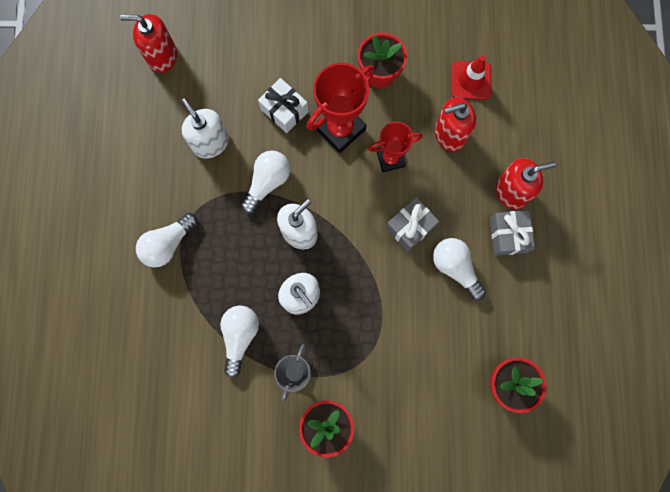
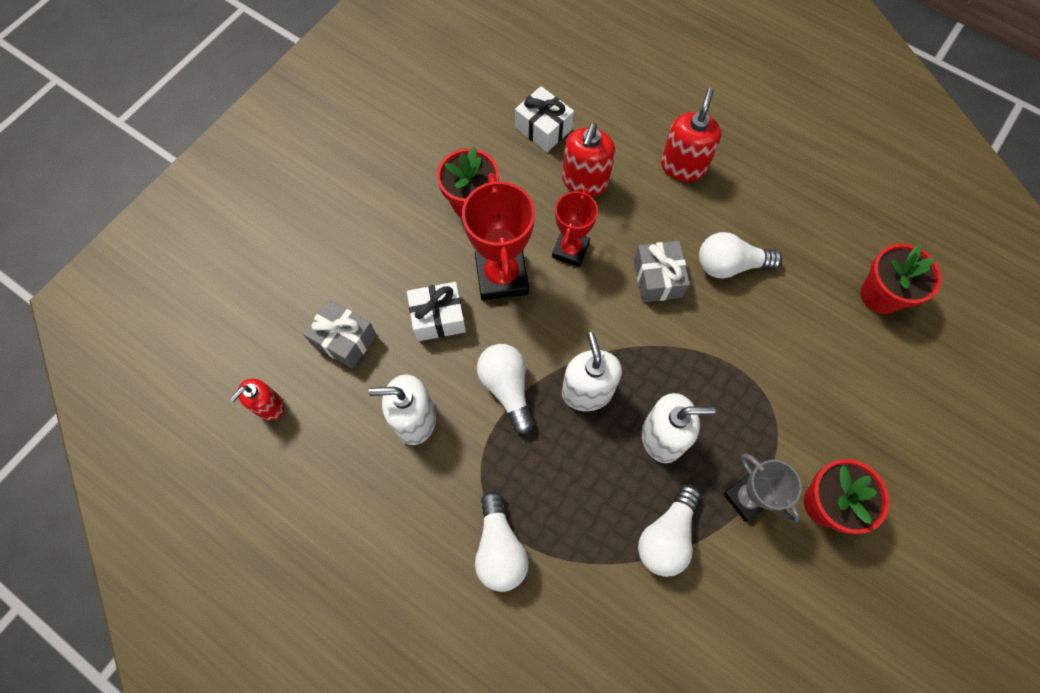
camera: 55 degrees left, 10 degrees down
(162, 56) = (269, 406): red soap dispenser -> red soap dispenser, size x0.66
(240, 336) = (667, 536): white light bulb -> white light bulb turned 105 degrees counterclockwise
(471, 80) = (543, 128): red traffic cone -> white gift
(508, 235) = (727, 197): grey gift -> grey gift (344, 340)

